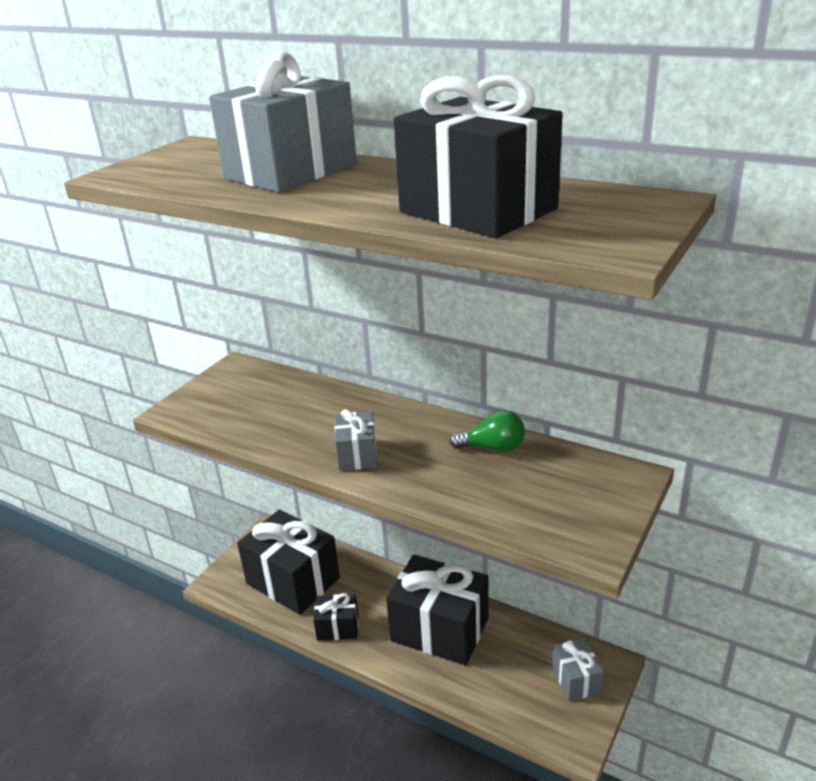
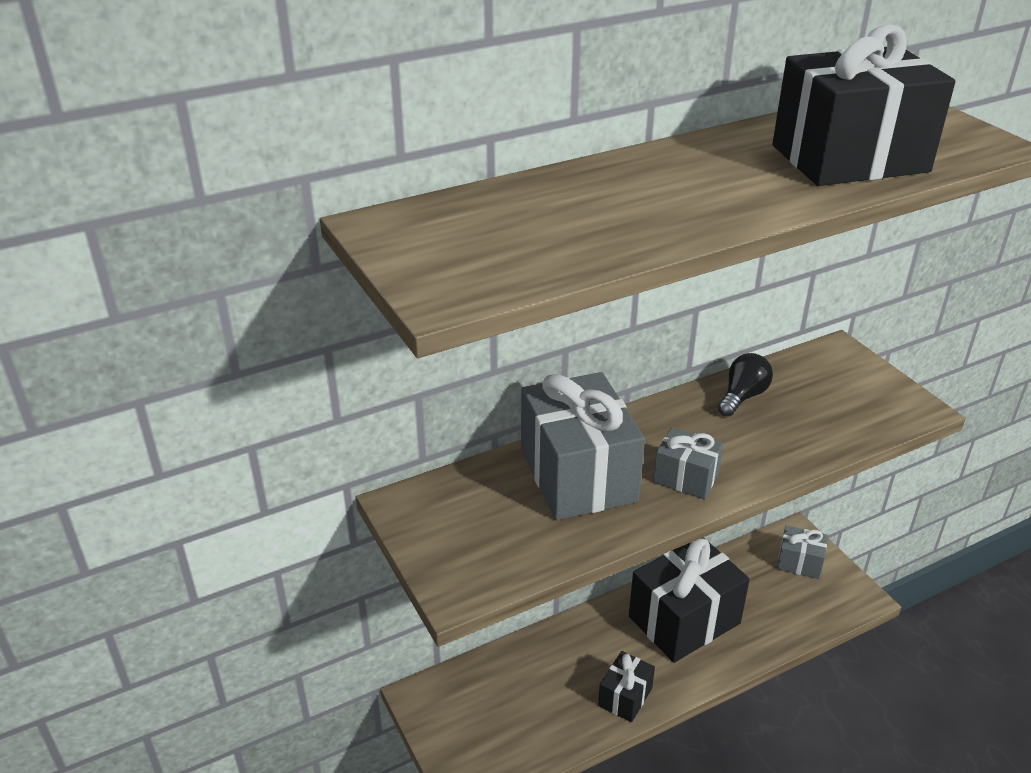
camera: 60 degrees left, 5 degrees up
(291, 171) = (605, 198): grey gift -> grey gift (577, 475)
(293, 580) = (524, 707): black gift -> none
(492, 447) = (742, 397): green light bulb -> black light bulb

